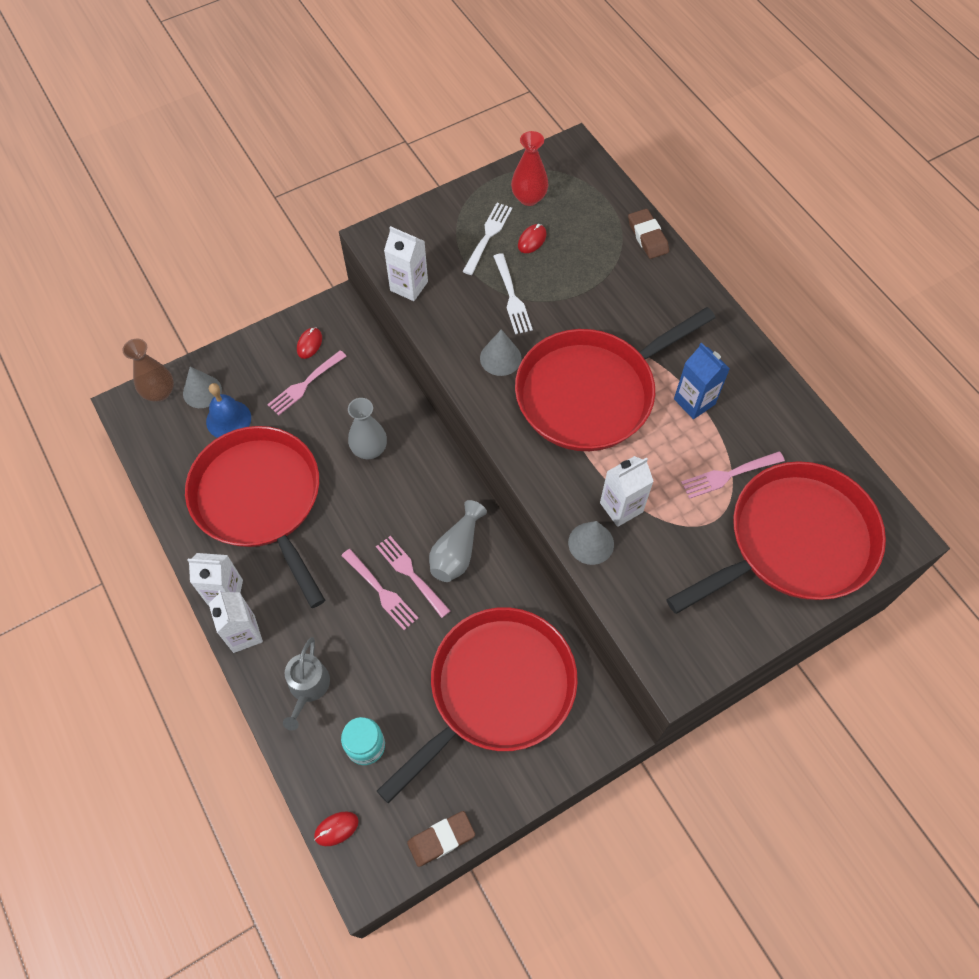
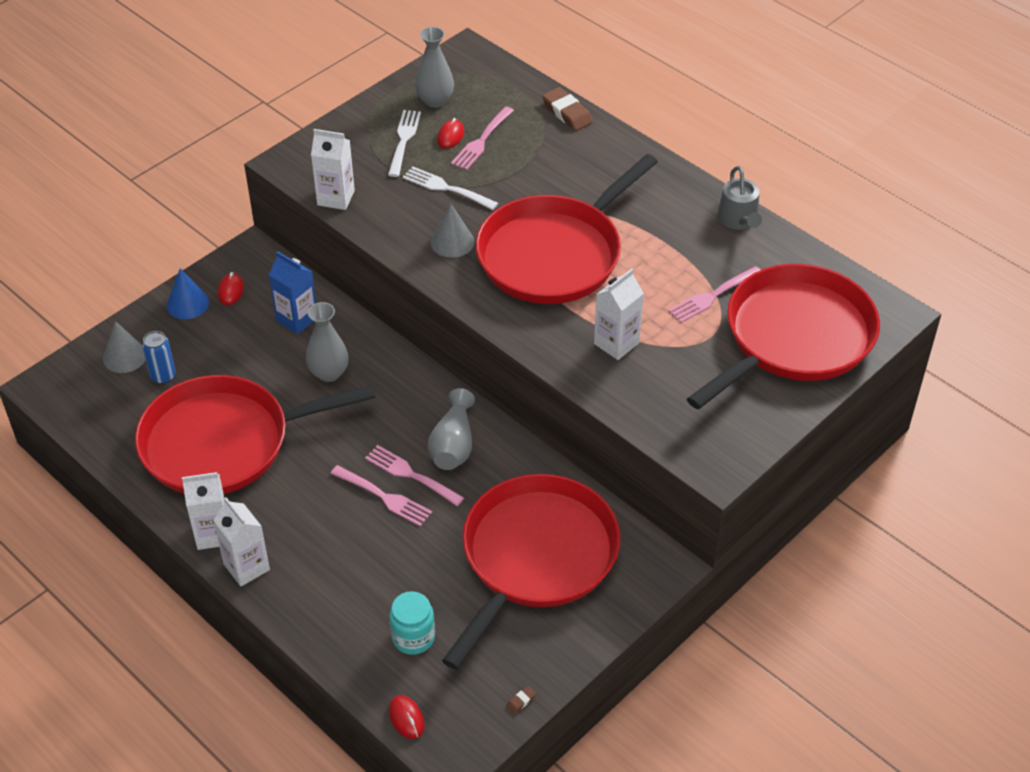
camera: 15 degrees left, 15 degrees down
(159, 392) = (76, 367): brown vase -> none
(228, 419) = (163, 376): blue bell -> blue can
(260, 500) = (224, 442): red pan -> red pan turned 60 degrees counterclockwise
(269, 349) = (187, 303): none -> blue cone
(305, 384) = (238, 328): pink fork -> pink fork (481, 141)
(308, 687) = (333, 599): grey watering can -> grey watering can (739, 220)
(336, 829) = (406, 718): red mouse -> red mouse turned 75 degrees counterclockwise
(441, 839) = (521, 701): brown eraser -> brown eraser, size x0.43
(512, 297) = (446, 188): white fork -> white fork turned 150 degrees clockwise
(529, 198) = (435, 100): red vase -> grey vase
(591, 543) = (596, 379): grey cone -> none
(694, 401) = (659, 242): blue carton -> blue carton (297, 319)

